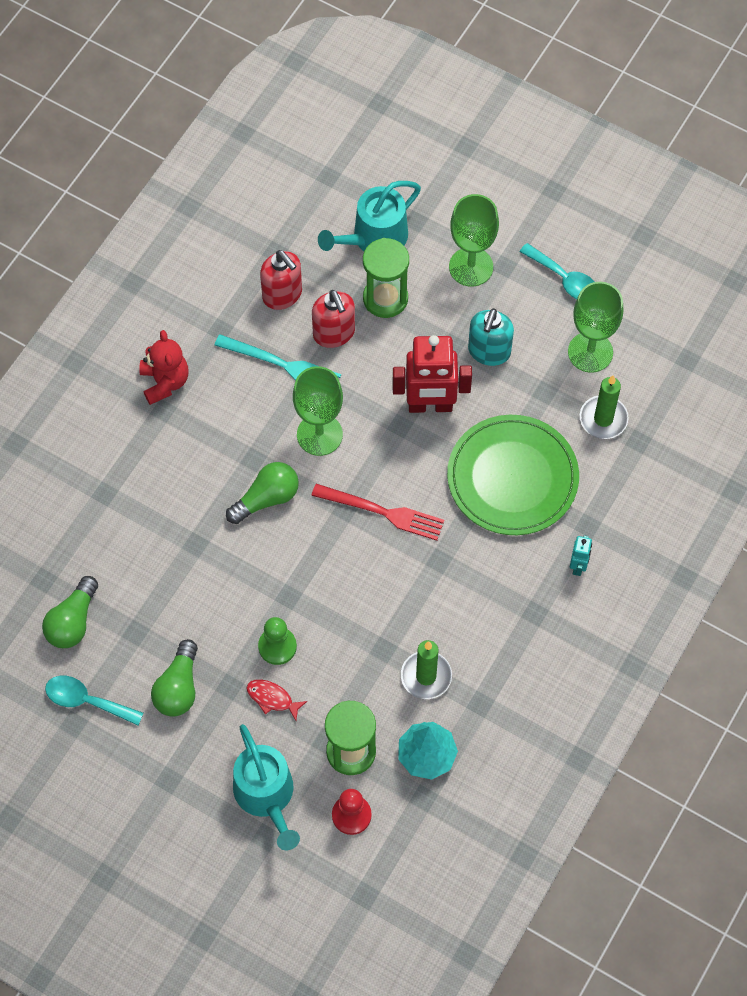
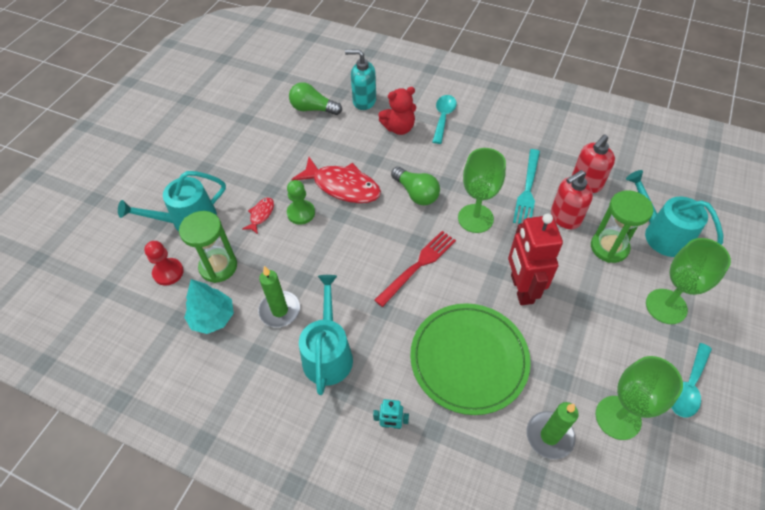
camera: 85 degrees right, 10 degrees down
(86, 701) = (260, 122): turquoise spoon -> turquoise spoon (443, 117)
(165, 382) = (493, 129): red teddy bear -> red teddy bear (399, 128)
(178, 688) = (269, 164): green light bulb -> none
(238, 590) = (343, 186): none -> red fish
(382, 512) = (418, 266): red fork -> red fork turned 150 degrees counterclockwise
(489, 351) = (587, 328): turquoise soap dispenser -> turquoise soap dispenser (364, 101)
(489, 624) = (328, 353): none -> turquoise watering can

